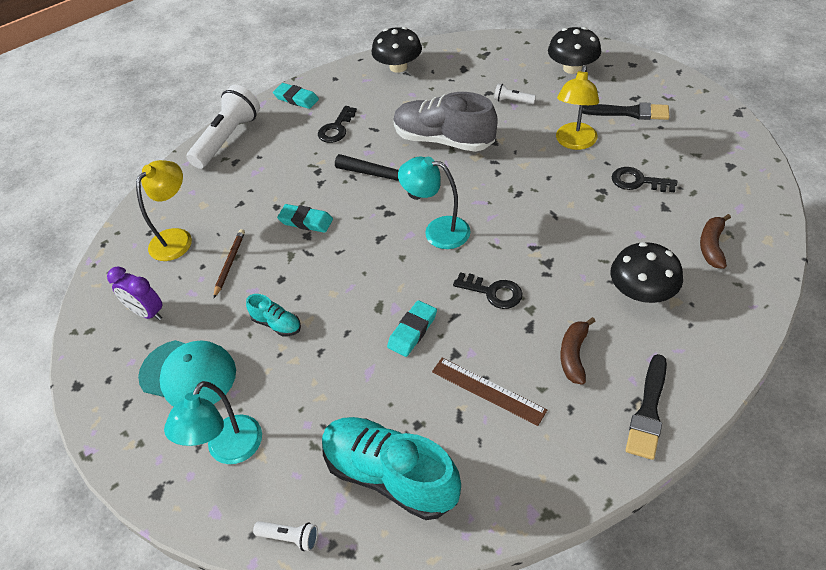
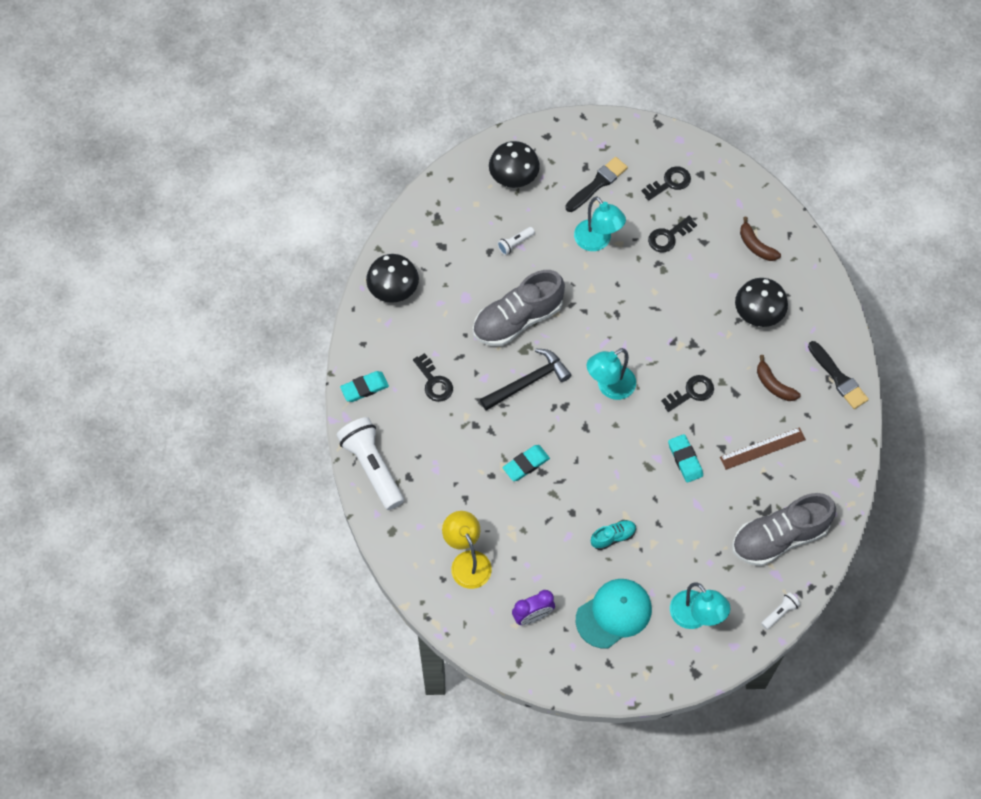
camera: 60 degrees left, 15 degrees up
(230, 263) = (527, 538): brown pencil -> none
(390, 475) = (779, 537): turquoise shoe -> grey shoe
(574, 142) = (597, 241): yellow lamp -> turquoise lamp
(692, 152) = (669, 183): none -> black key

